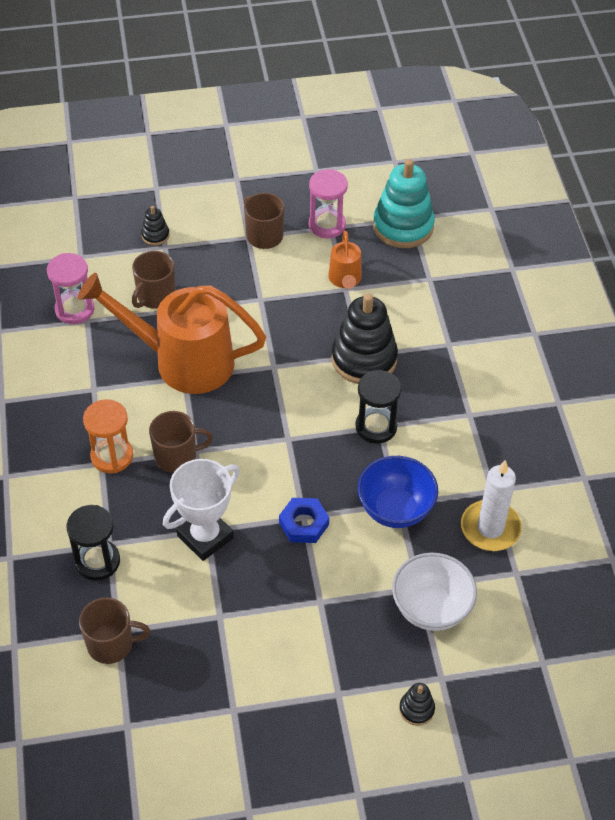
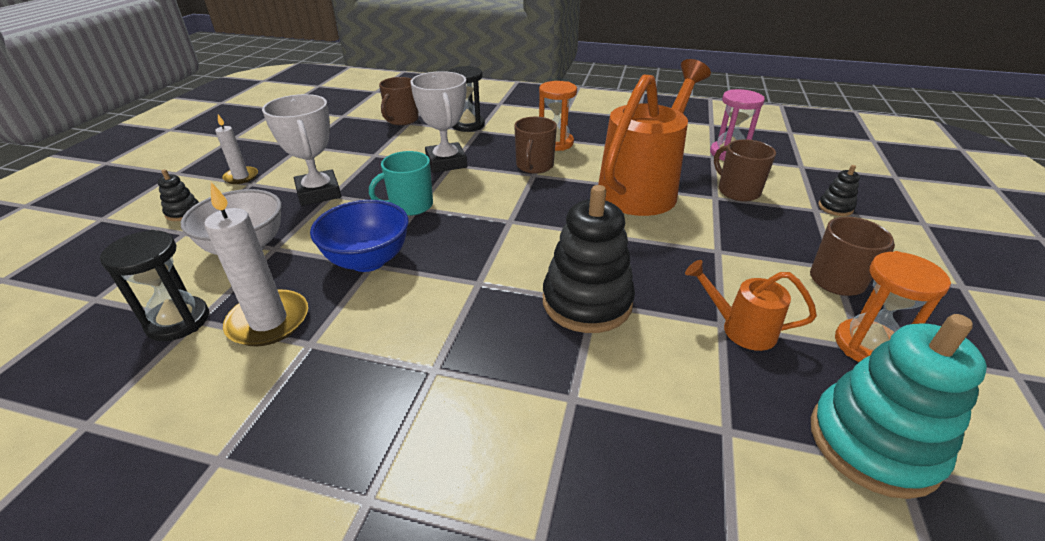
camera: 115 degrees right, 15 degrees down
(304, 524) = (410, 206): blue nut -> turquoise mug
(322, 615) = (319, 193): none -> white trophy
(327, 225) = (867, 346): pink hourglass -> orange hourglass
(331, 715) = (241, 177): none -> white candle
(376, 427) = (480, 280): black hourglass -> black hourglass (178, 321)

